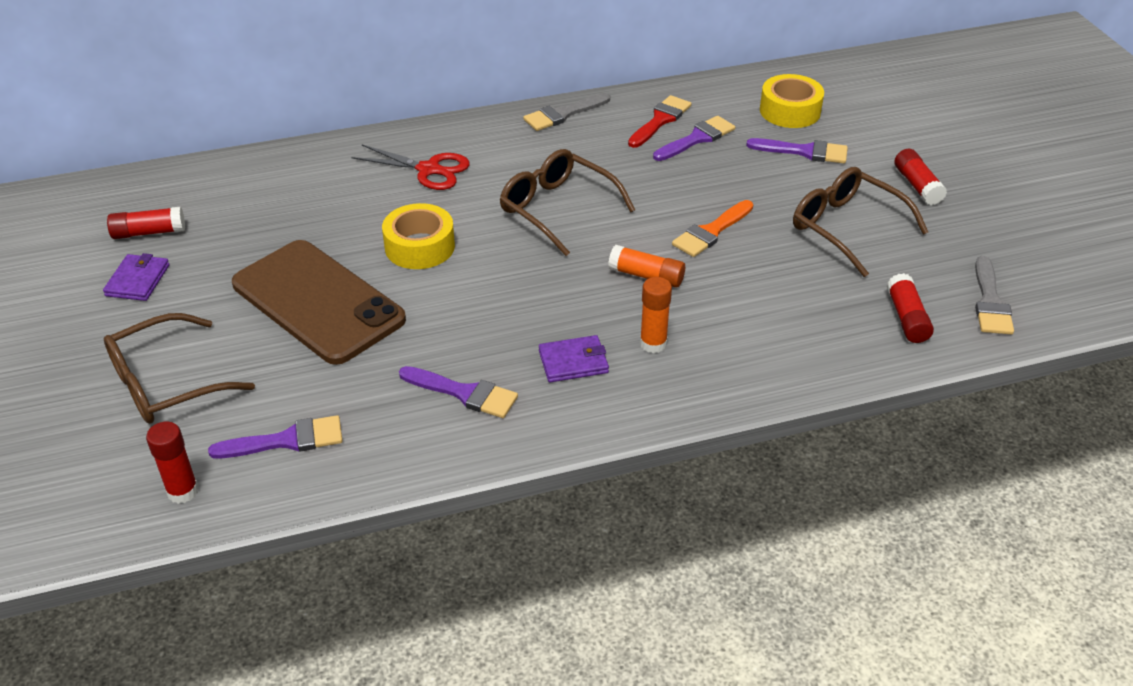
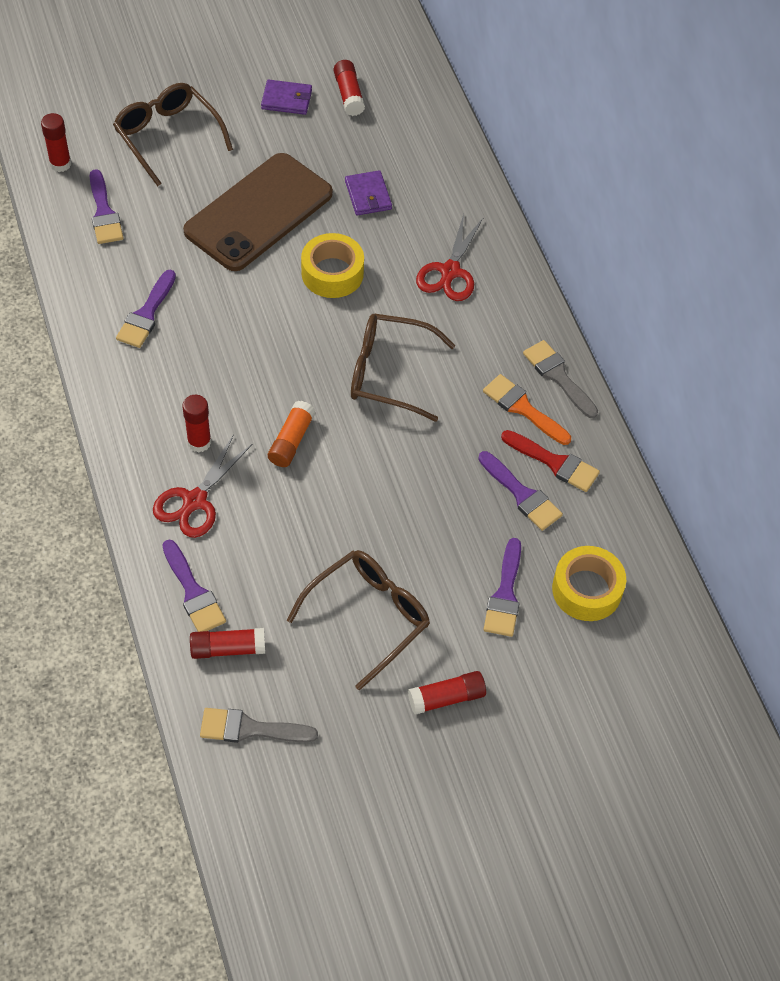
camera: 85 degrees right, 15 degrees up
(558, 210) = (390, 373): brown glasses -> brown glasses turned 120 degrees counterclockwise
(573, 362) = (179, 385): purple wallet -> purple wallet (368, 195)
(653, 344) = (199, 442): orange glue stick -> red glue stick
(711, 232) = (359, 496): orange brush -> orange brush (523, 408)
(731, 345) = (195, 501): none -> red scissors
(847, 344) = (193, 592): none -> purple brush

